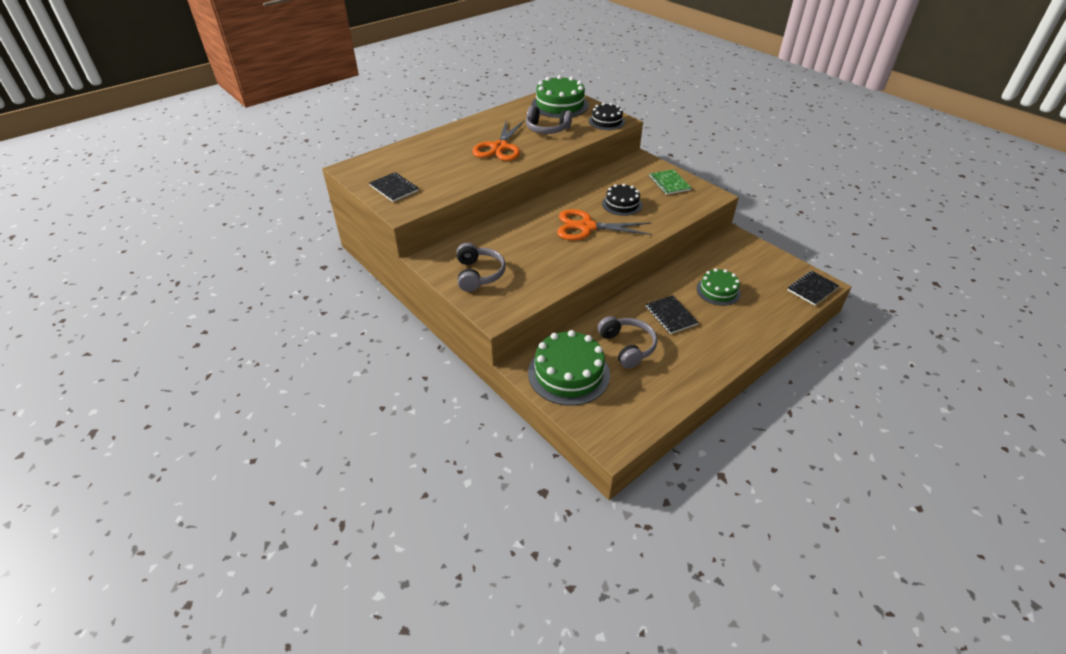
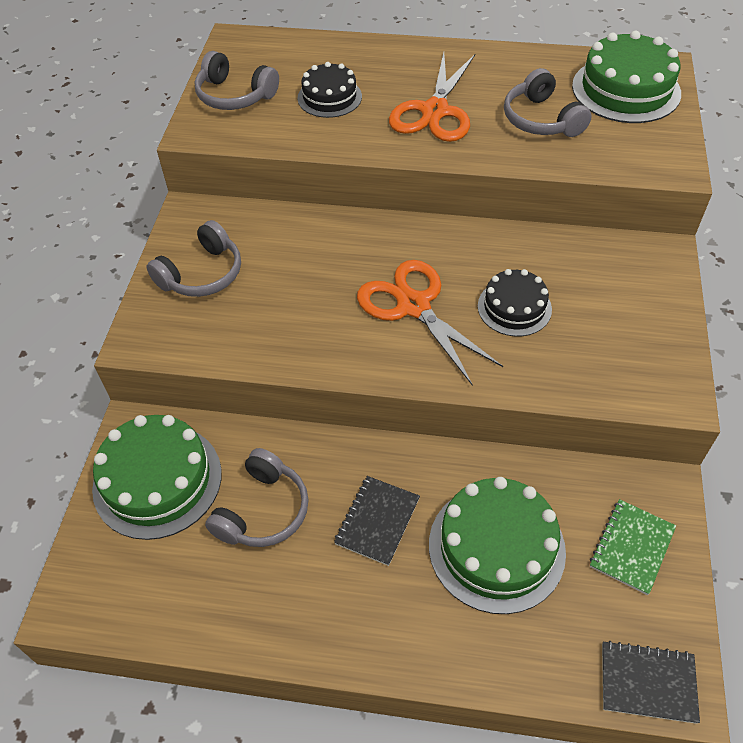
camera: 50 degrees right, 10 degrees up
(394, 188) = (235, 95): black notebook -> grey headphones
(500, 147) = (435, 111): orange scissors -> orange scissors turned 45 degrees counterclockwise
(606, 121) = (650, 158): black cake -> black cake (329, 97)
(669, 183) = (641, 325): green notebook -> green notebook (631, 547)
(718, 291) = (496, 547): green cake -> green cake, size x1.65

